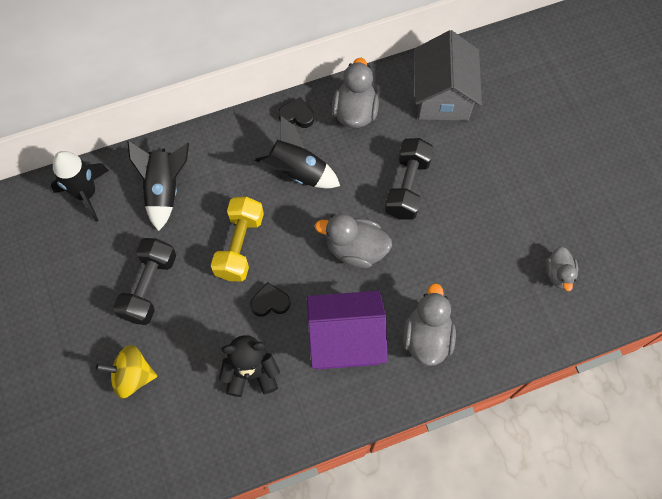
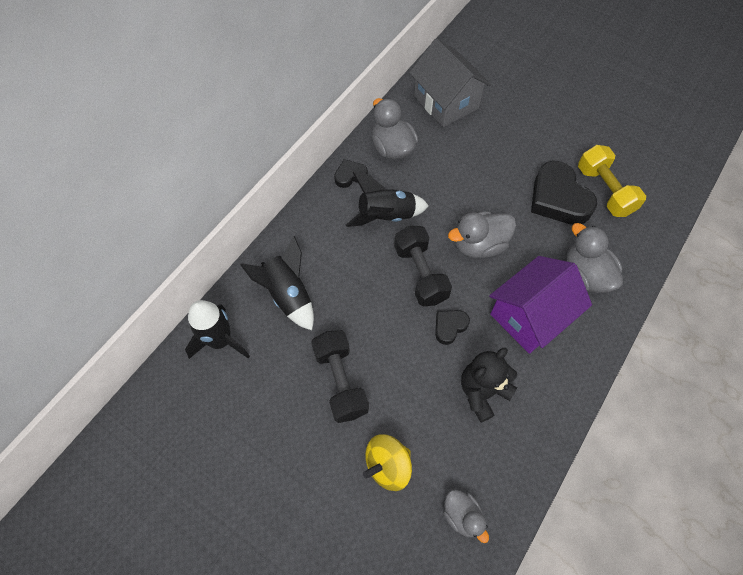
camera: 35 degrees left, 5 degrees down
(240, 246) = (388, 299): yellow dumbbell -> yellow dumbbell (604, 191)
(407, 187) = (477, 178): black dumbbell -> black dumbbell (420, 274)
(466, 253) = (558, 199): none -> black heart
(558, 274) = (630, 174): grey duck -> grey duck (462, 515)

